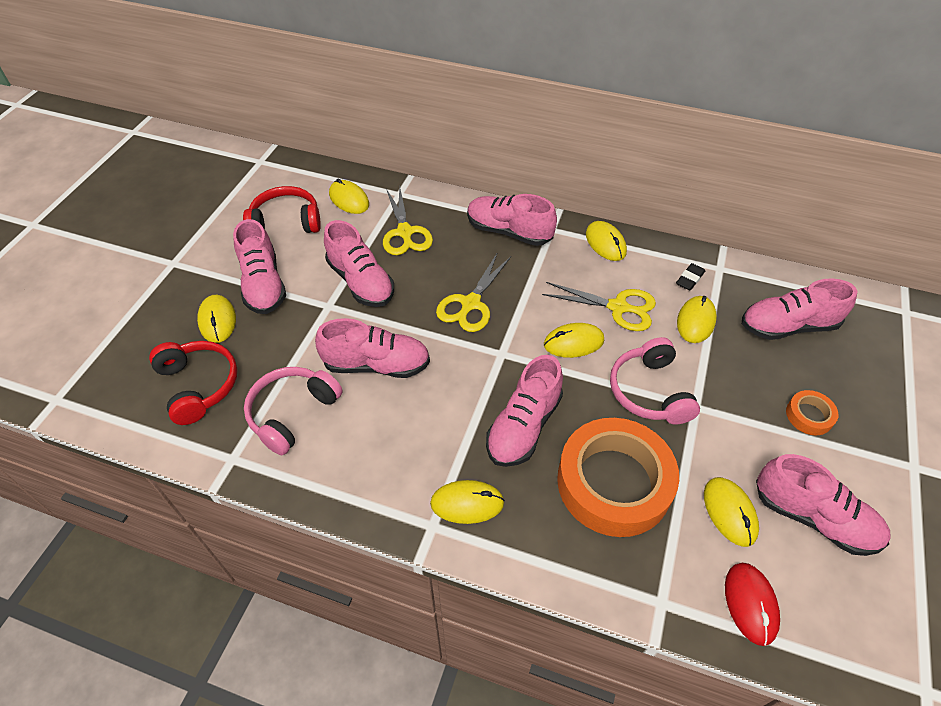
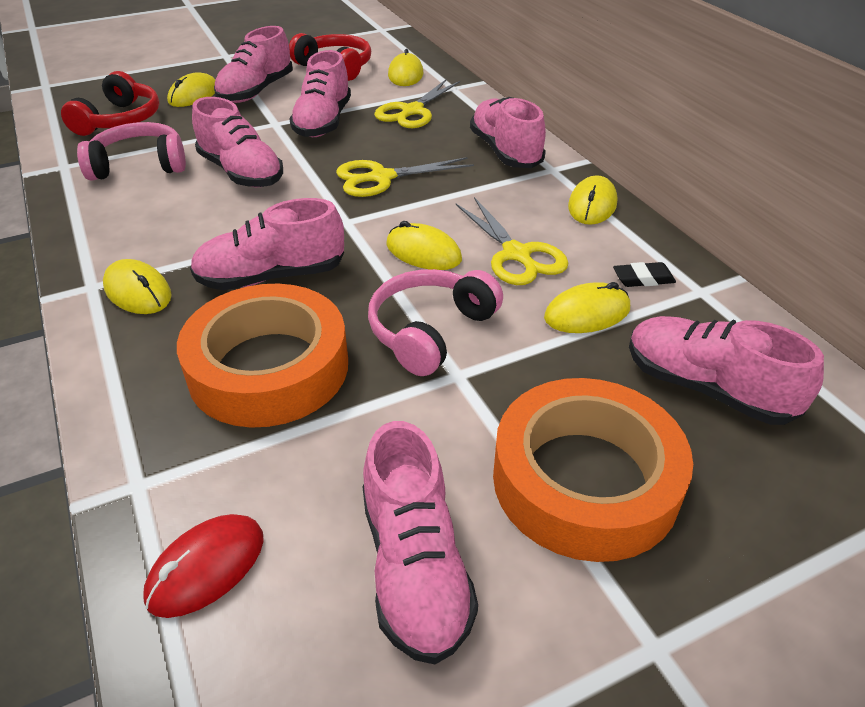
camera: 45 degrees right, 10 degrees down
(729, 512) = (330, 479): yellow mouse -> none
(809, 415) = (585, 480): orange tape -> orange tape, size x2.35

